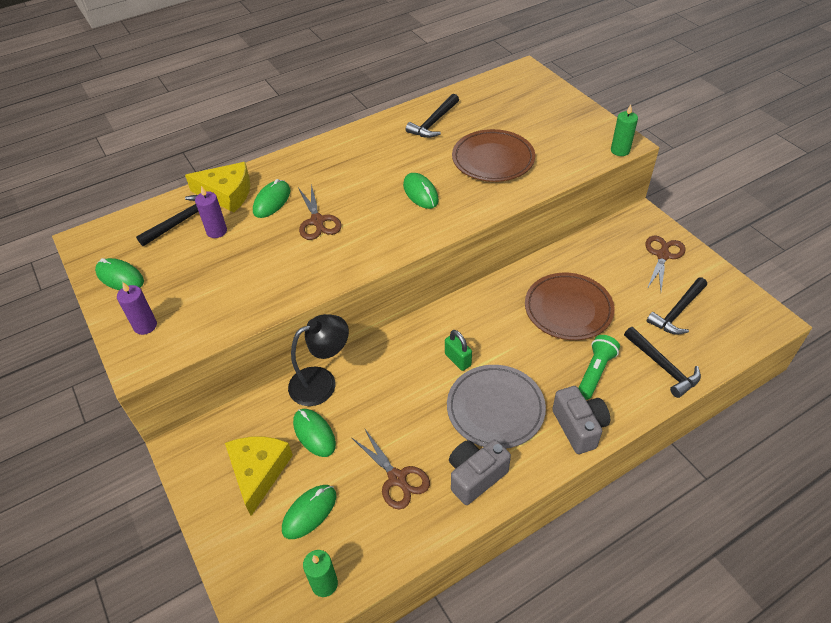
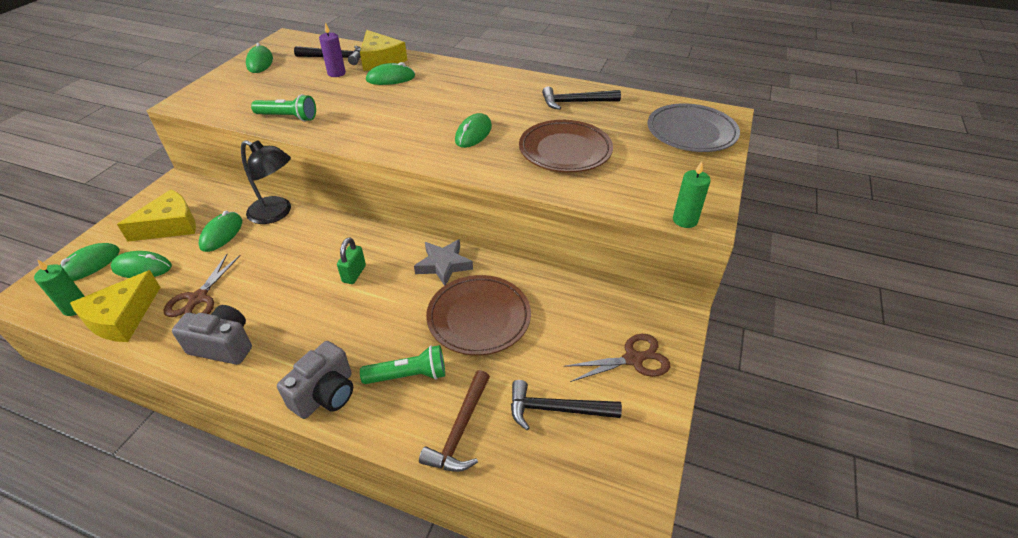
camera: 50 degrees right, 5 degrees down
(145, 326) = (219, 90): purple candle -> none
(261, 558) = (90, 264): none -> green mouse
(265, 292) = (288, 117): none -> green flashlight
(317, 221) = (387, 104): brown scissors -> none
(374, 546) = (121, 317): none -> yellow cheese
(495, 302) = (443, 265): none -> grey star
(495, 409) = (311, 323): grey plate -> grey plate (691, 132)
(663, 366) = (460, 430): black hammer -> brown hammer

